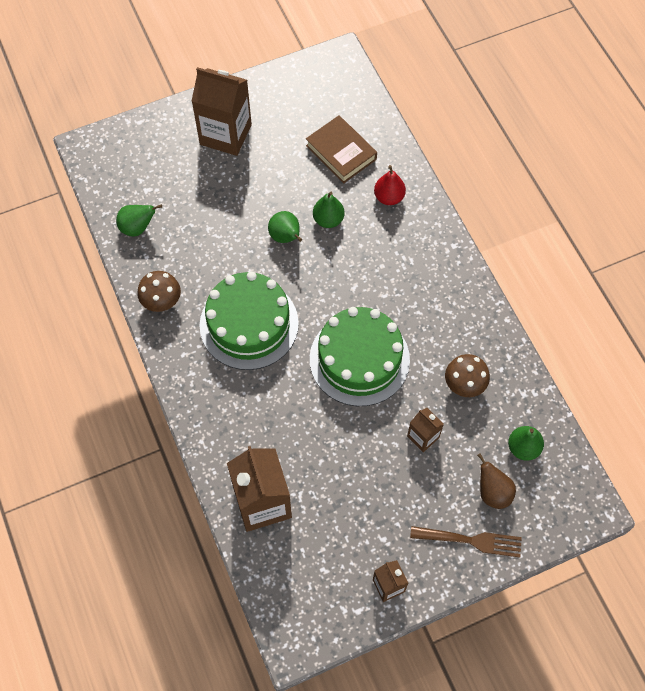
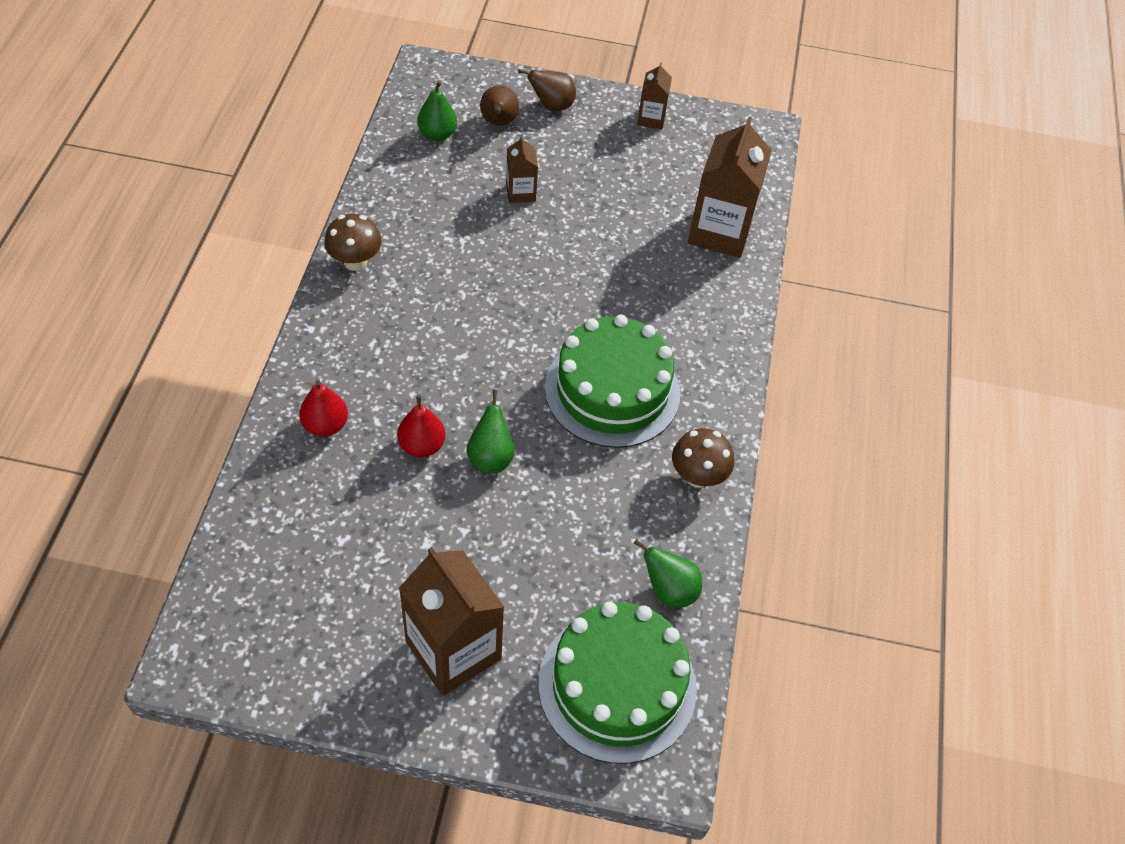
camera: 150 degrees left, 10 degrees down
(328, 220) = (422, 445): green pear -> red pear
(341, 152) = (326, 519): brown book -> none
(359, 359) = (521, 287): green cake -> green cake (617, 685)
(464, 385) = (439, 206): brown mushroom -> brown mushroom (355, 261)
(471, 540) = (552, 106): brown fork -> brown pear

